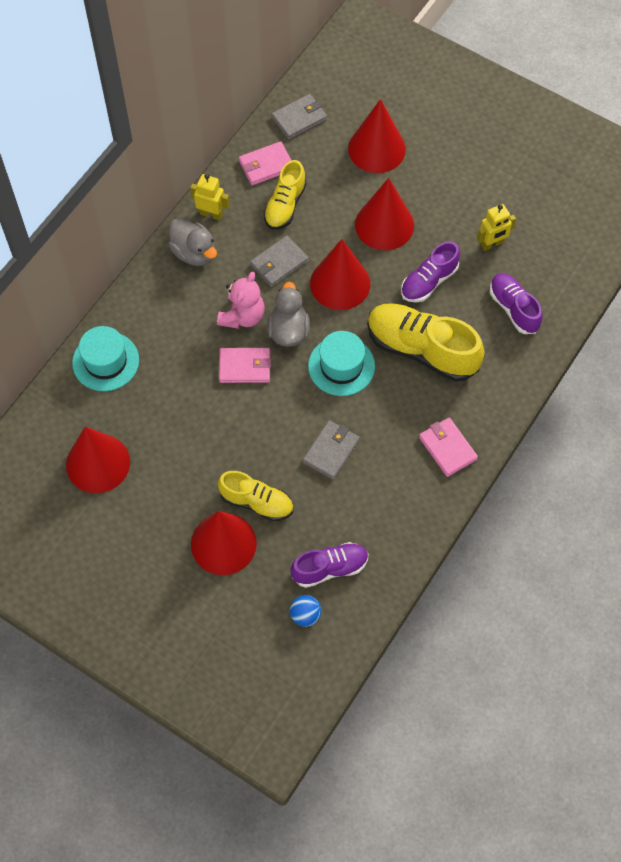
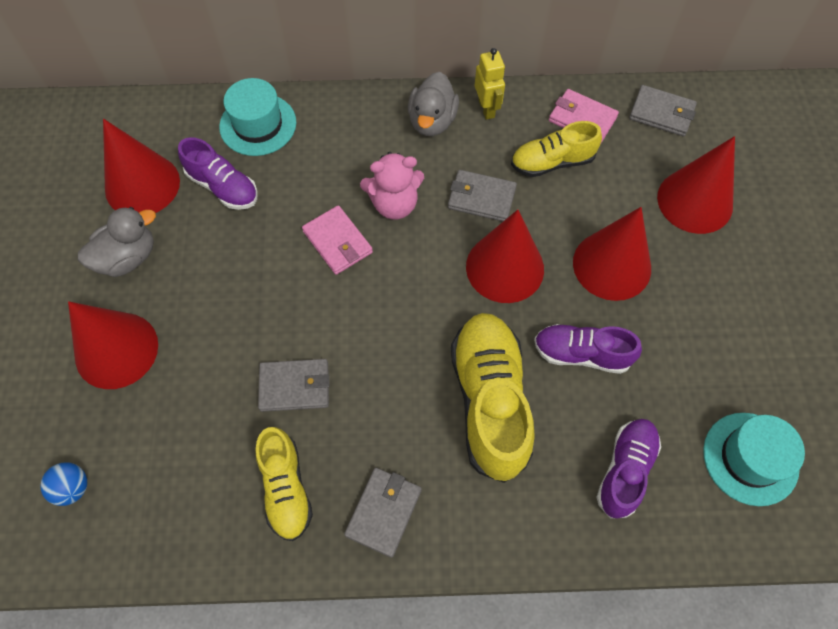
camera: 55 degrees right, 0 degrees up
(257, 502) = (185, 351): yellow shoe -> yellow shoe (286, 488)
(288, 331) = (410, 255): grey duck -> grey duck (127, 258)
(330, 568) = (147, 477): purple shoe -> purple shoe (223, 187)
(341, 366) = (406, 331): turquoise hat -> turquoise hat (750, 458)
(447, 448) = (384, 512): pink wallet -> grey wallet
(492, 244) = (687, 391): yellow robot -> none

